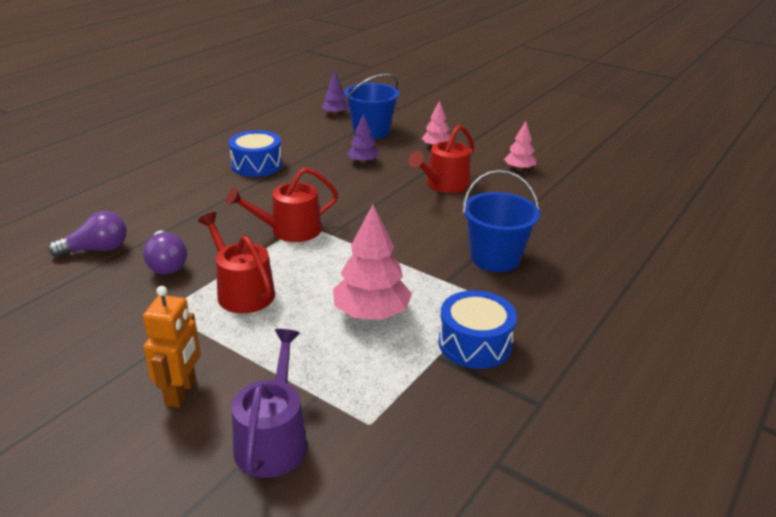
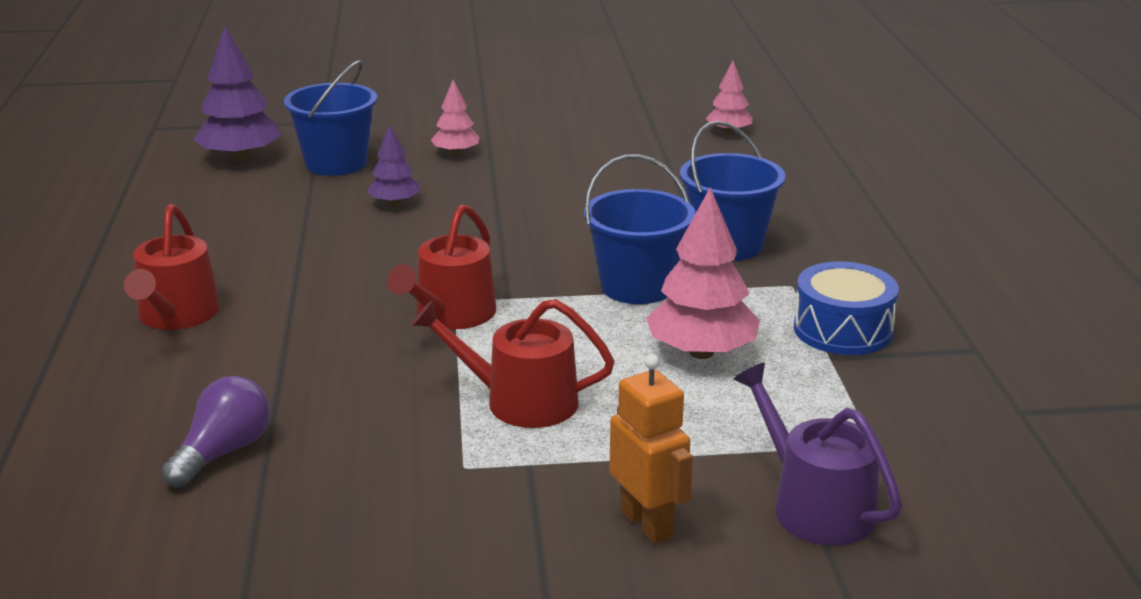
camera: 40 degrees left, 5 degrees down
(167, 264) = (363, 420): purple light bulb -> none
(256, 165) = (252, 261): blue drum -> none
(335, 114) = (240, 158): purple tree -> purple tree, size x1.74
(403, 259) = (637, 287): none -> blue bucket
(444, 185) = (542, 192): red watering can -> red watering can (176, 316)
(519, 169) = (595, 144): pink tree -> pink tree (728, 132)

